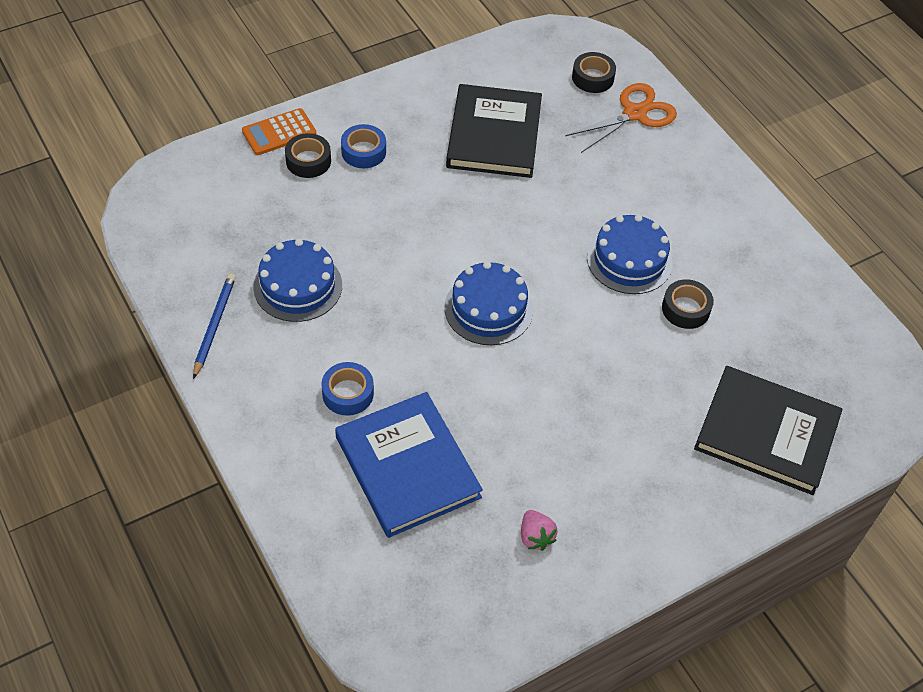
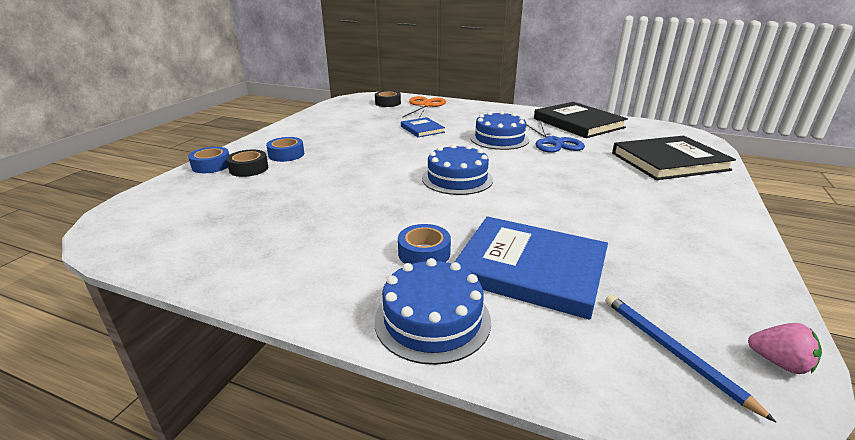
camera: 35 degrees left, 25 degrees down
(214, 325) = (253, 268): blue pencil -> blue pencil (673, 352)
(279, 132) = (211, 165): orange calculator -> blue tape
(298, 286) = (308, 219): blue cake -> blue cake (432, 319)
(494, 135) = (362, 128): black book -> black book (578, 123)
(535, 537) = (670, 257): pink strawberry -> pink strawberry (779, 362)
(562, 180) = (422, 129): none -> blue book
(685, 309) = (554, 142): black tape -> blue scissors

